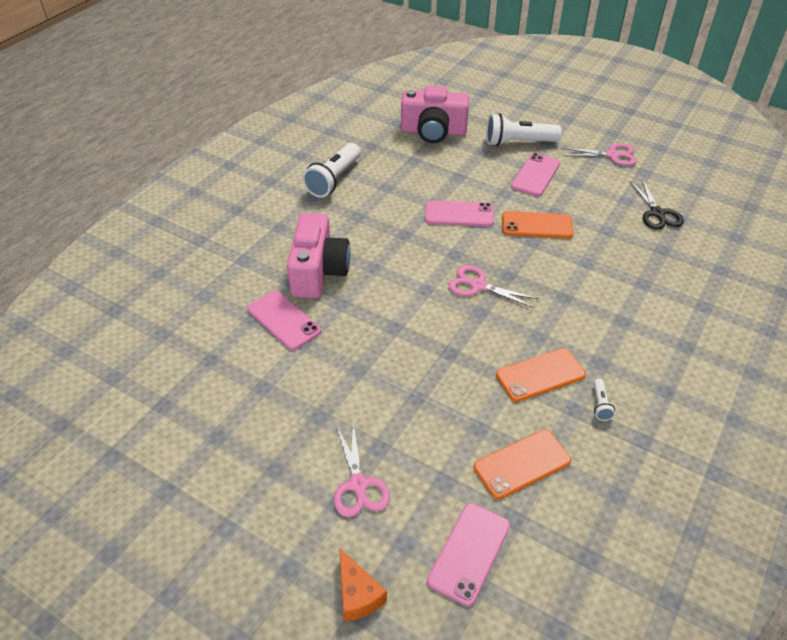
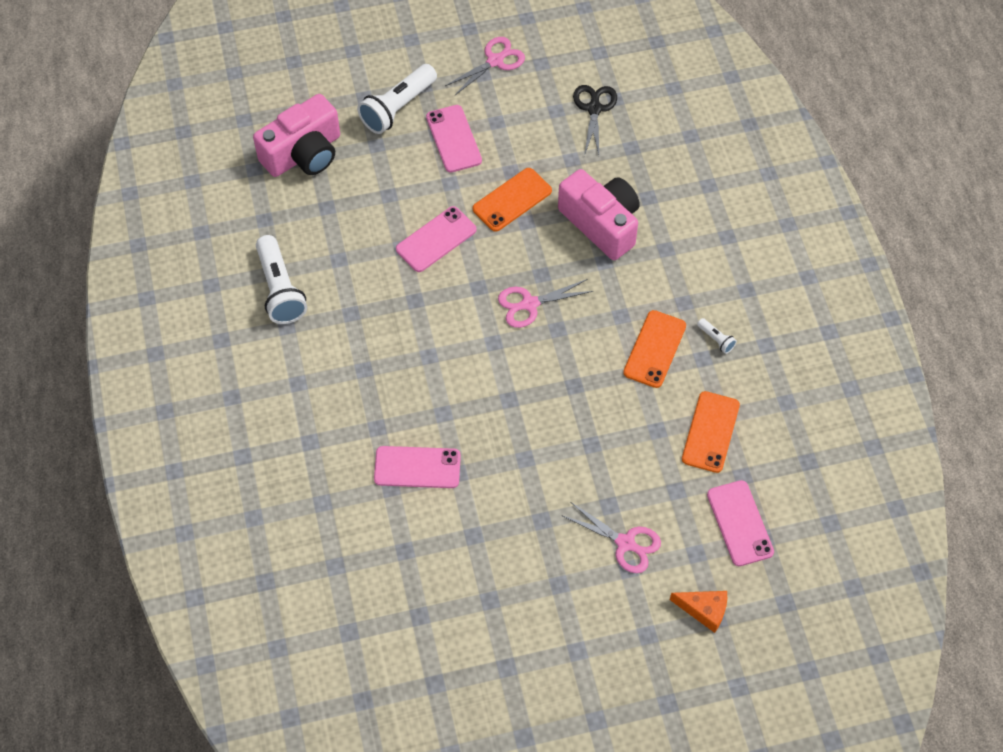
camera: 45 degrees left, 15 degrees up
(318, 271) = (388, 399): pink camera -> pink camera (601, 223)
(657, 214) = (594, 108): black scissors -> black scissors turned 120 degrees counterclockwise

